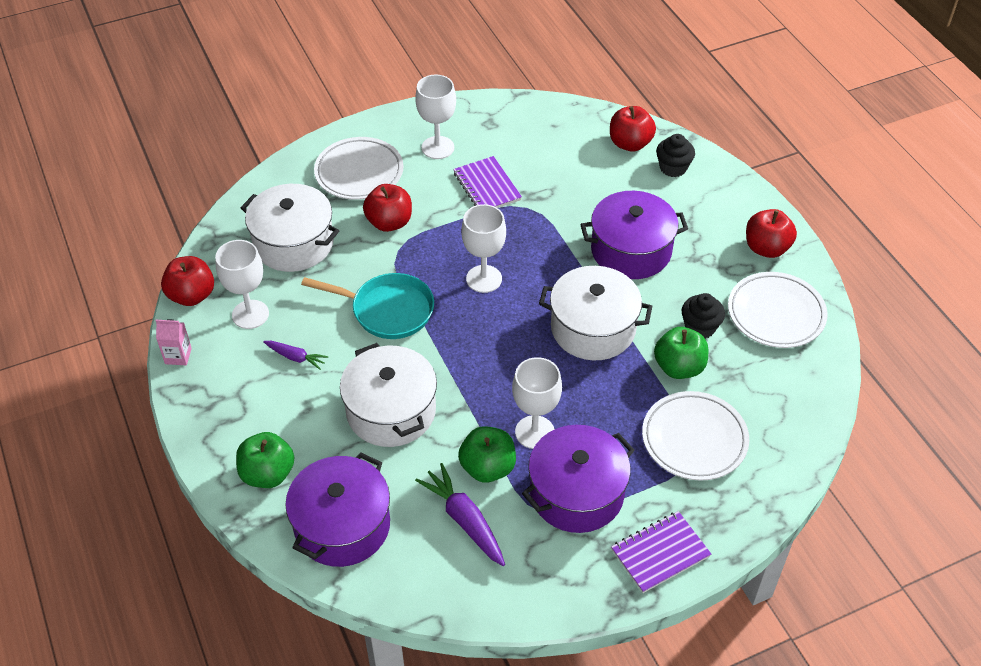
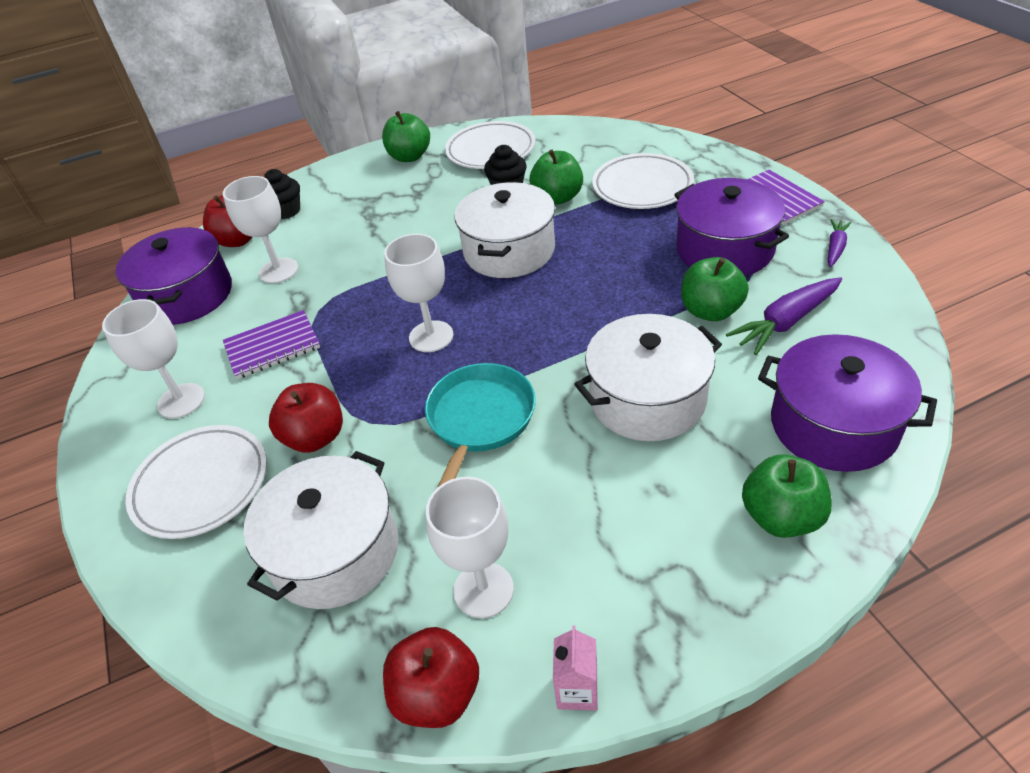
camera: 85 degrees left, 5 degrees down
(296, 357) = (568, 514): purple carrot -> purple carrot (835, 248)
(534, 432) = (655, 281): white goblet -> white goblet (278, 270)
(631, 250) = (401, 232): purple pot -> purple pot (187, 296)
(766, 248) = (409, 157): red apple -> green apple

